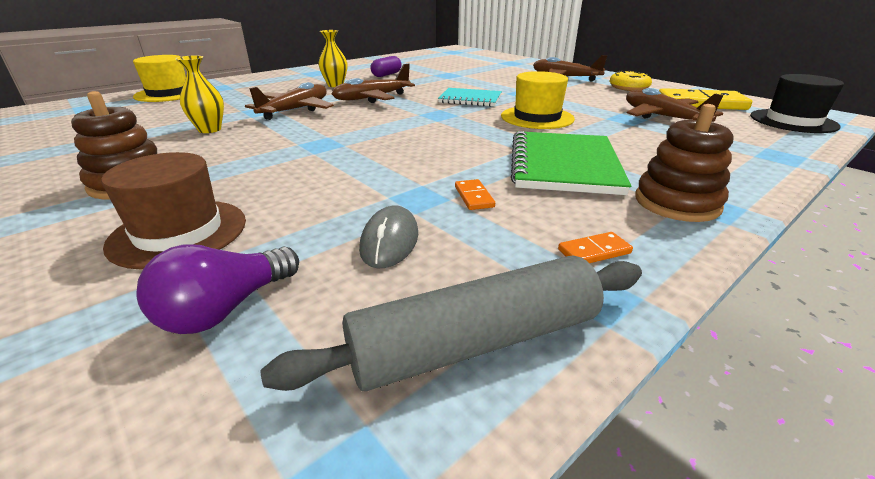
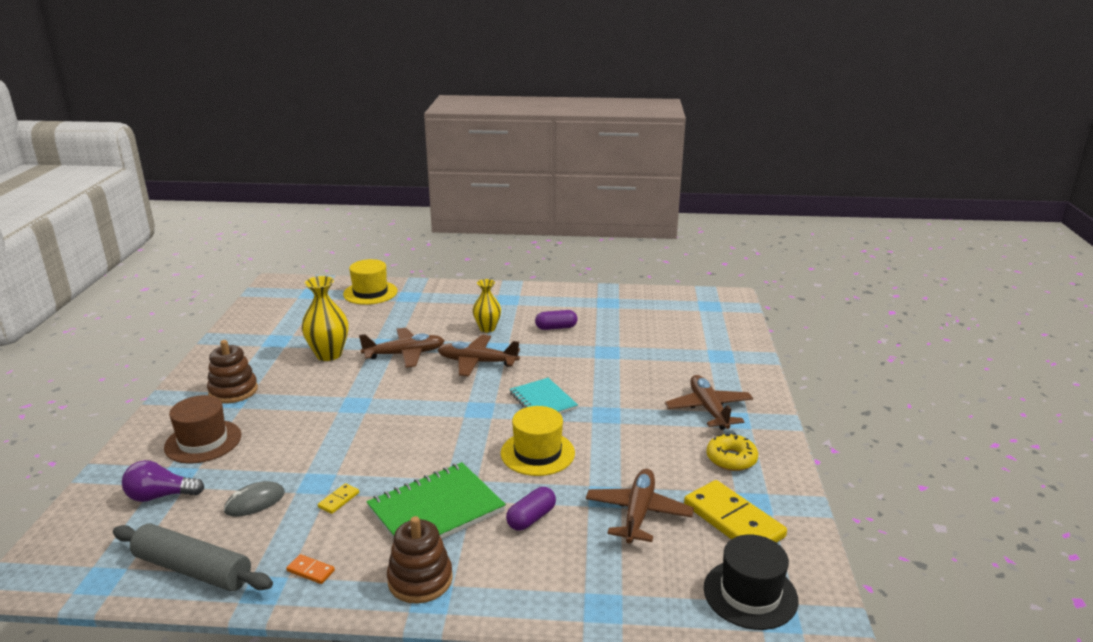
camera: 45 degrees right, 5 degrees down
(209, 129) = (329, 354): yellow vase -> yellow vase, size x1.50
(473, 197) = (338, 500): orange domino -> yellow domino
(626, 142) = (531, 518): none -> purple capsule

